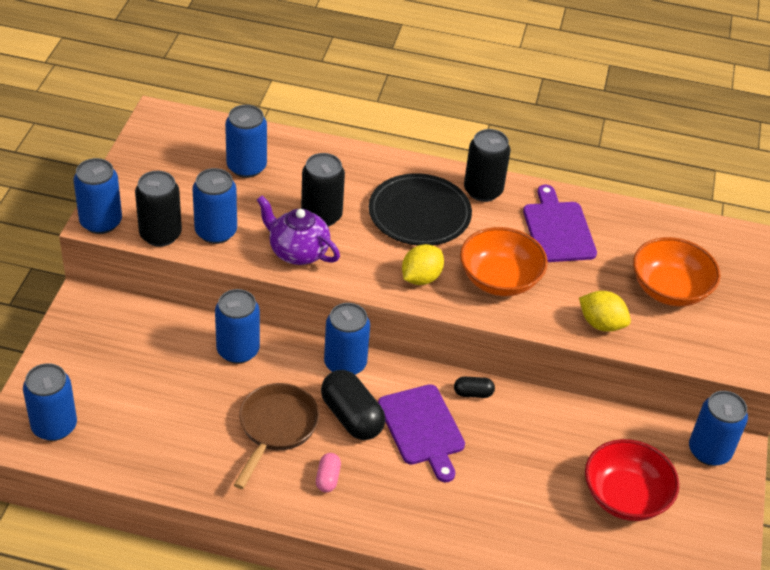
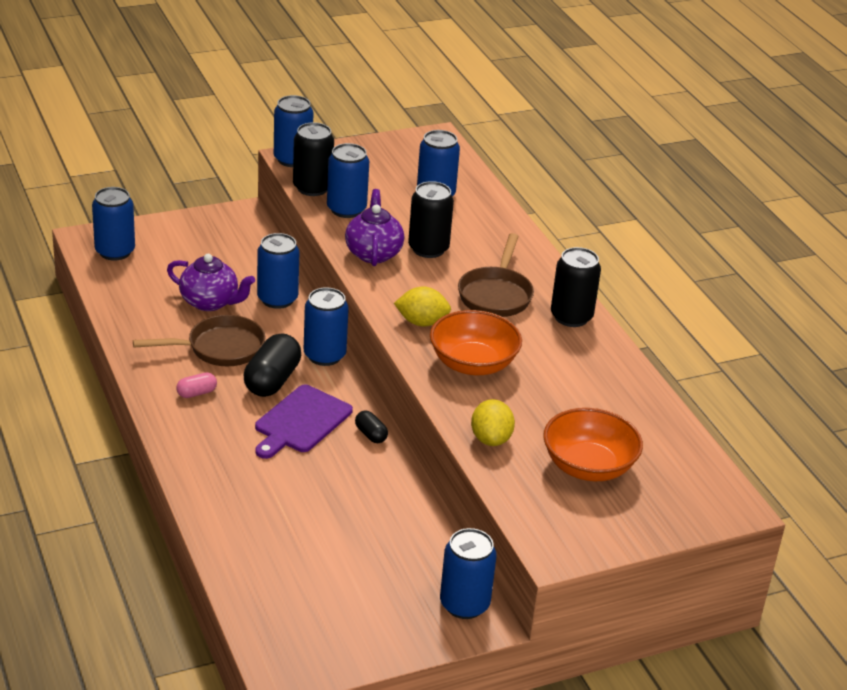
camera: 55 degrees right, 10 degrees down
(201, 398) = (210, 302): none -> purple teapot
(419, 214) = (496, 294): black plate -> brown pan
(558, 229) = (579, 374): purple cutting board -> none
(625, 497) = (350, 567): red bowl -> none

